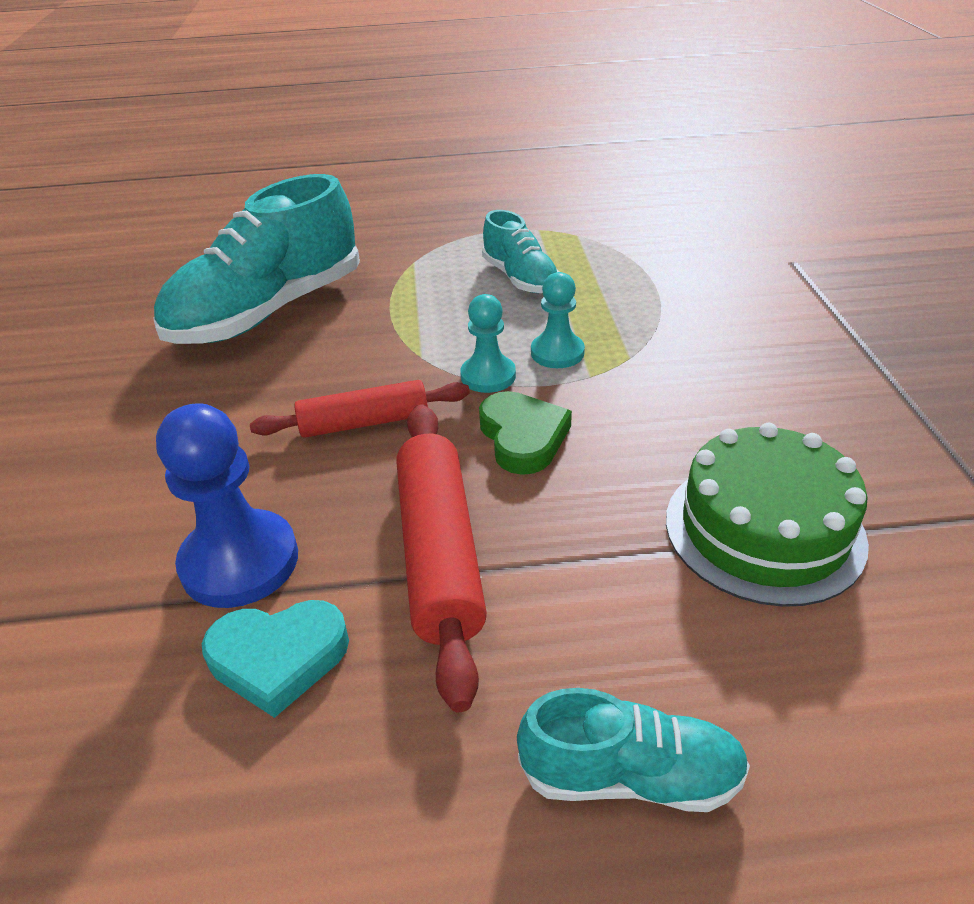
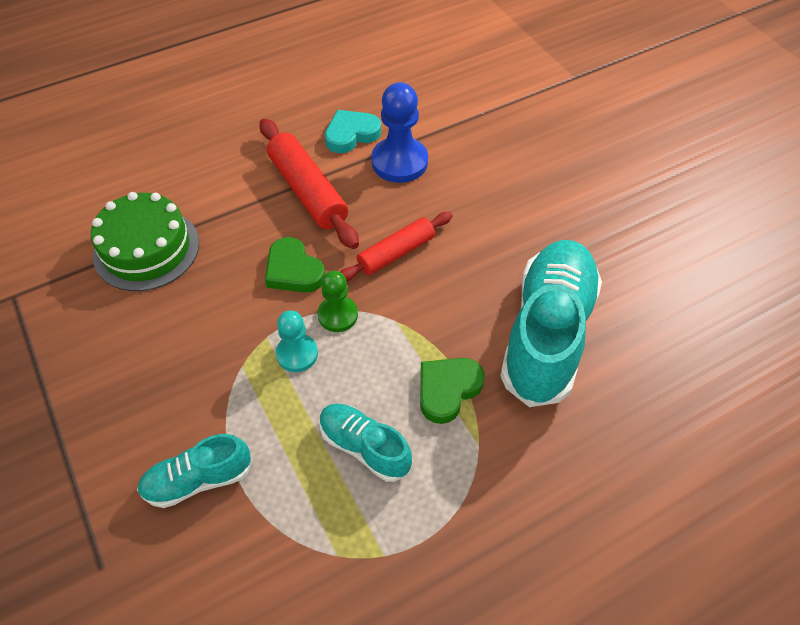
camera: 155 degrees right, 15 degrees up
(410, 296) = (447, 390): none -> green heart
(488, 376) = (338, 315): turquoise pawn -> green pawn
(630, 776) = (200, 137): turquoise shoe -> turquoise shoe (198, 480)

